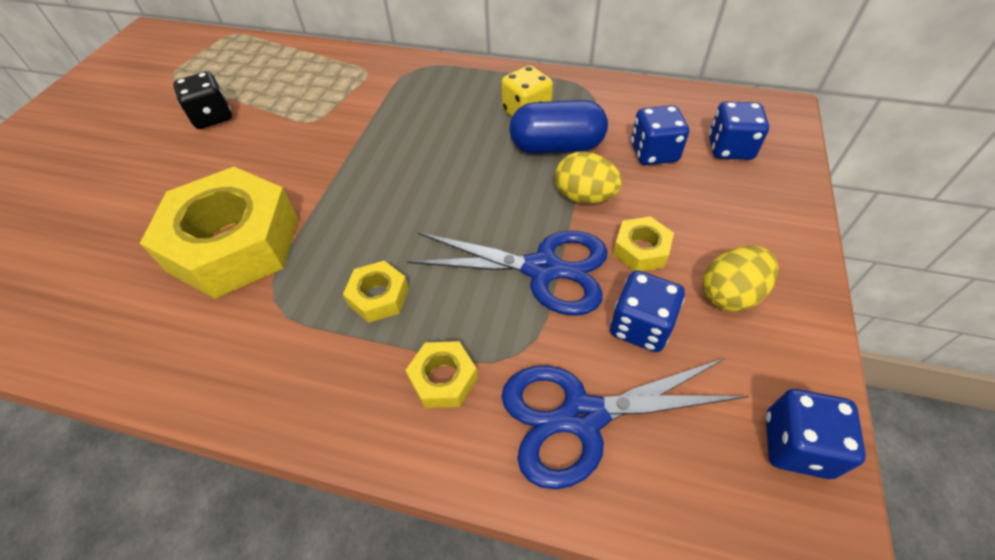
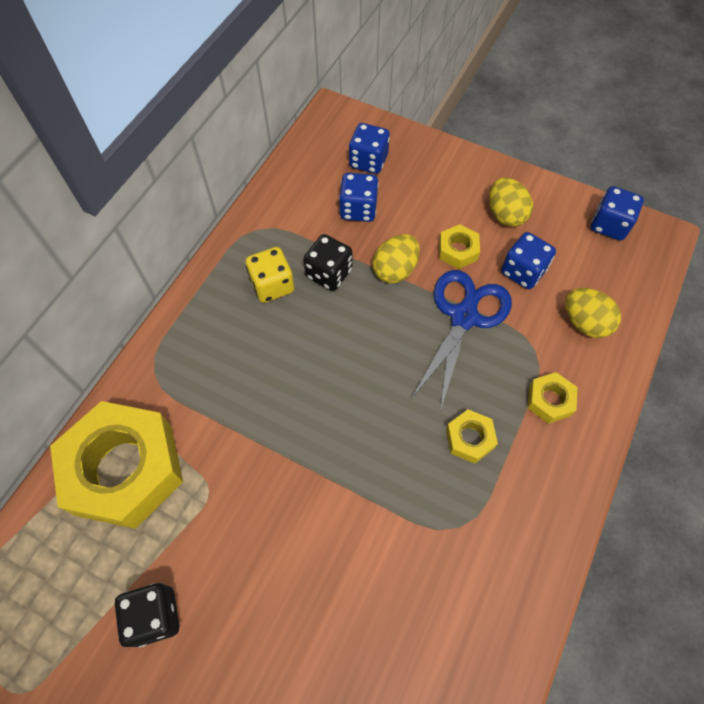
camera: 80 degrees left, 10 degrees up
(234, 244) = (383, 569): yellow nut -> yellow nut (125, 469)
(556, 147) = (329, 273): blue capsule -> black dice
(582, 417) = (584, 323): blue scissors -> yellow egg

